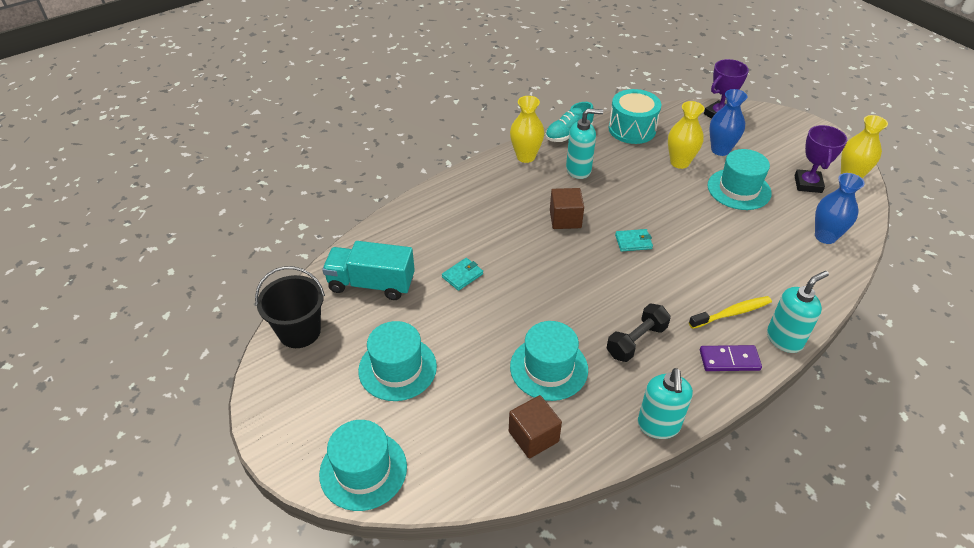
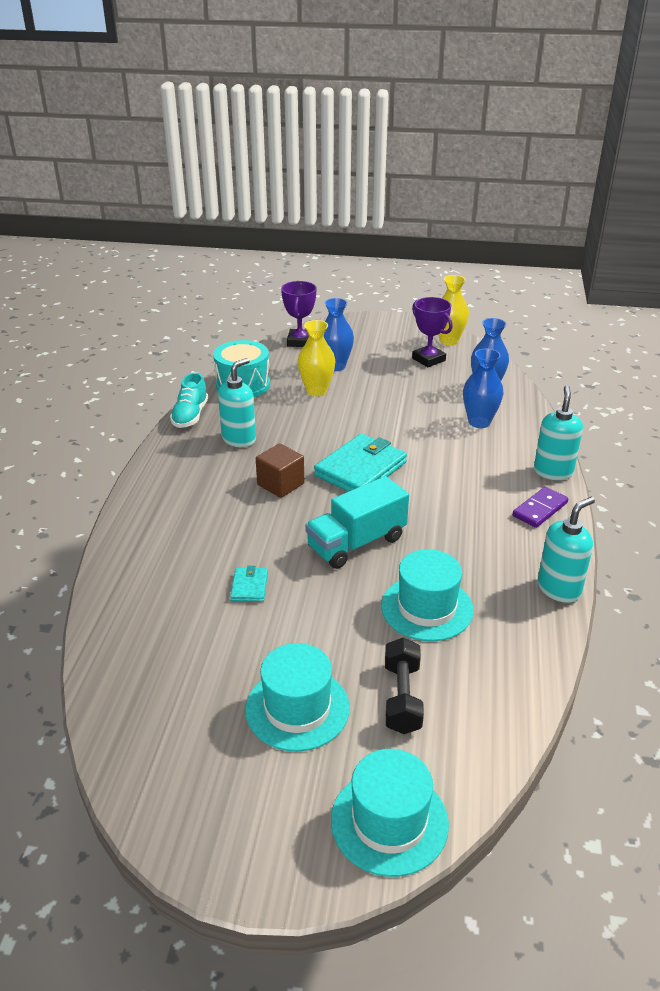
camera: 45 degrees left, 10 degrees down
(299, 331) = (143, 755): black bucket -> none
(371, 284) = (164, 655): turquoise truck -> turquoise truck (356, 543)
(526, 157) = (174, 454): yellow vase -> none
(533, 436) = (488, 669): brown cube -> none
(633, 242) = (360, 469): turquoise wallet -> turquoise wallet, size x2.13
(636, 341) = (462, 540): black dumbbell -> black dumbbell (402, 697)
(658, 426) = (559, 589): turquoise soap dispenser -> turquoise soap dispenser turned 90 degrees counterclockwise
(732, 313) = (498, 476): yellow toothbrush -> none
(739, 189) = (387, 387): turquoise hat -> none
(778, 261) = (479, 422): none -> blue vase

